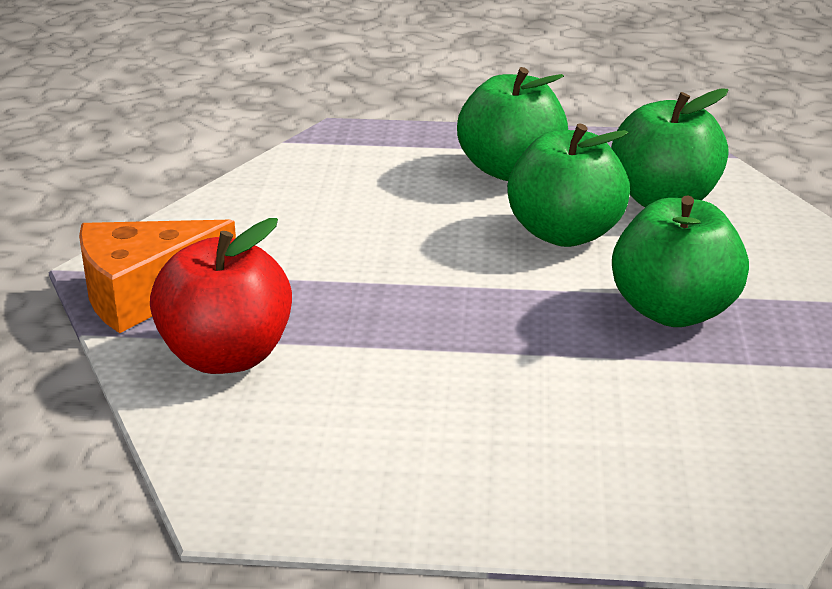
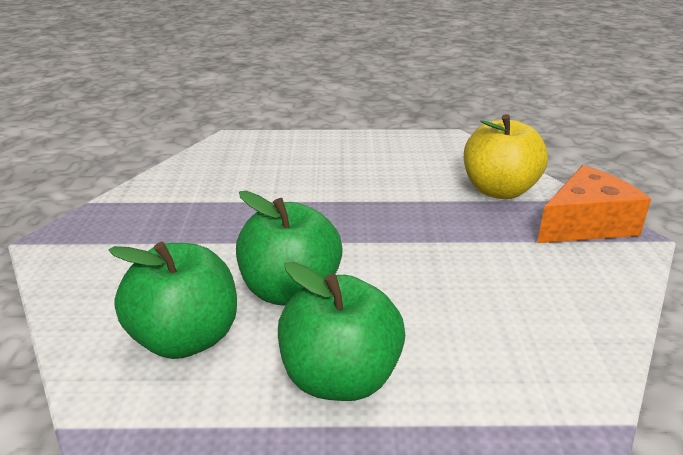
camera: 175 degrees right, 0 degrees up
(226, 356) = (499, 190): red apple -> yellow apple
(673, 311) = (225, 229): green apple -> none

